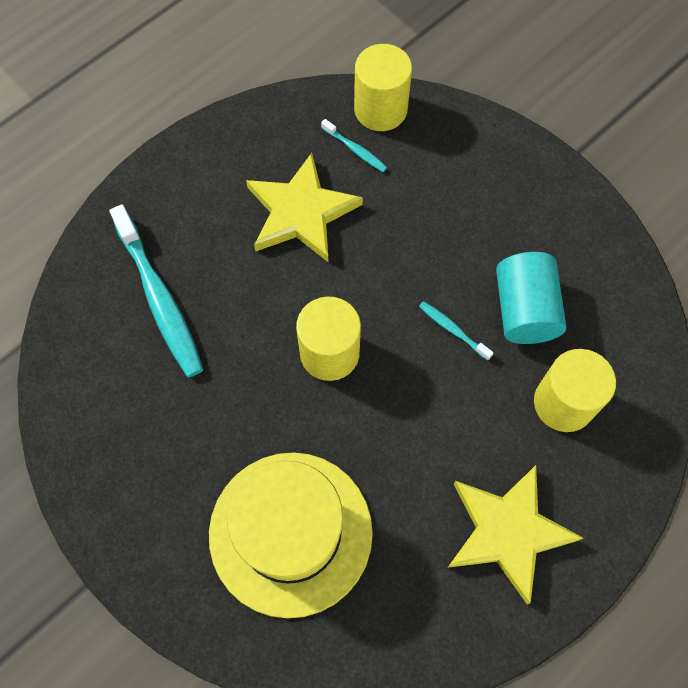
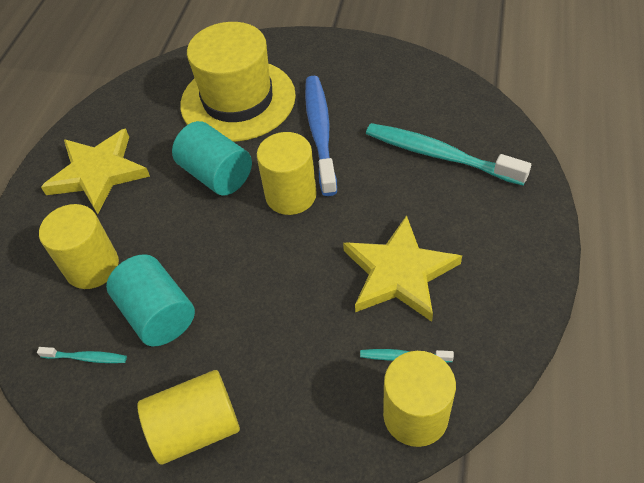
camera: 150 degrees right, 15 degrees down
(242, 412) = (320, 132): none -> blue toothbrush
(383, 433) = (216, 175): none -> turquoise cylinder
(453, 330) = (209, 264): turquoise toothbrush -> turquoise toothbrush (86, 358)
(540, 197) = (196, 428): none -> yellow cylinder

